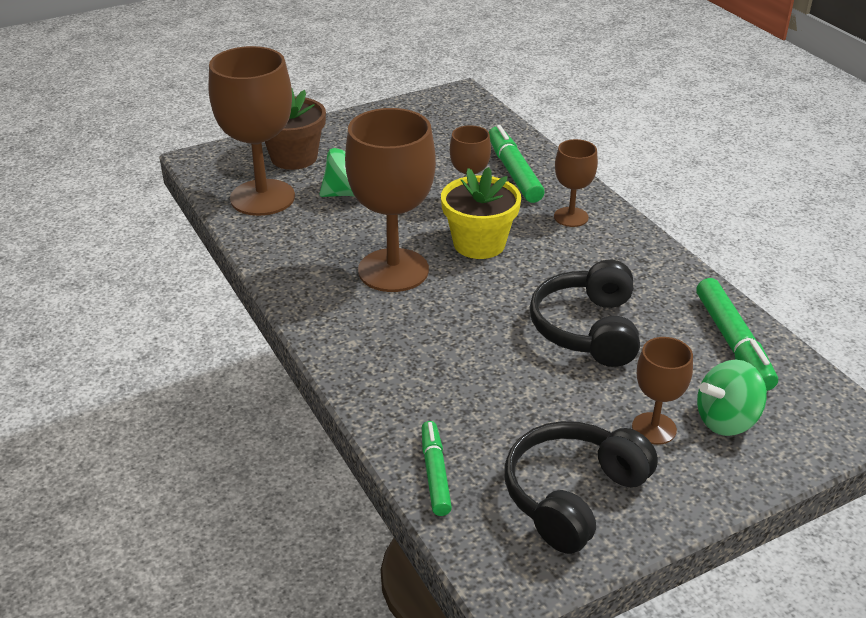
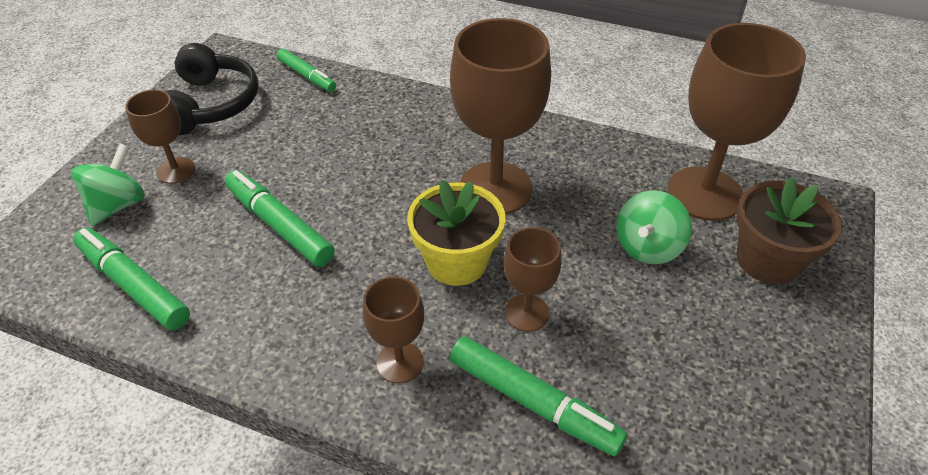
camera: 140 degrees right, 10 degrees up
(587, 329) = (280, 225): black headphones -> green marker

